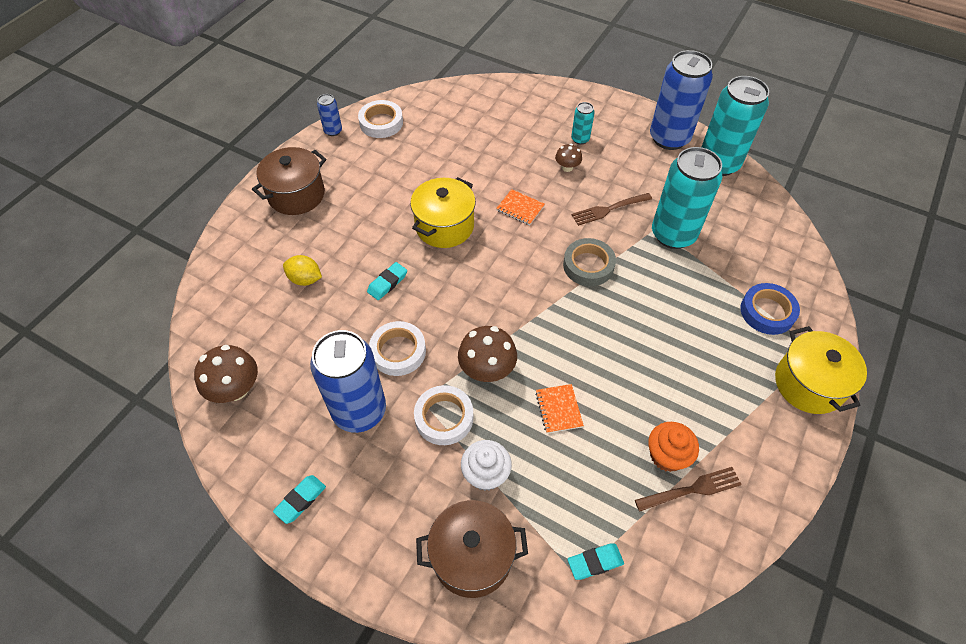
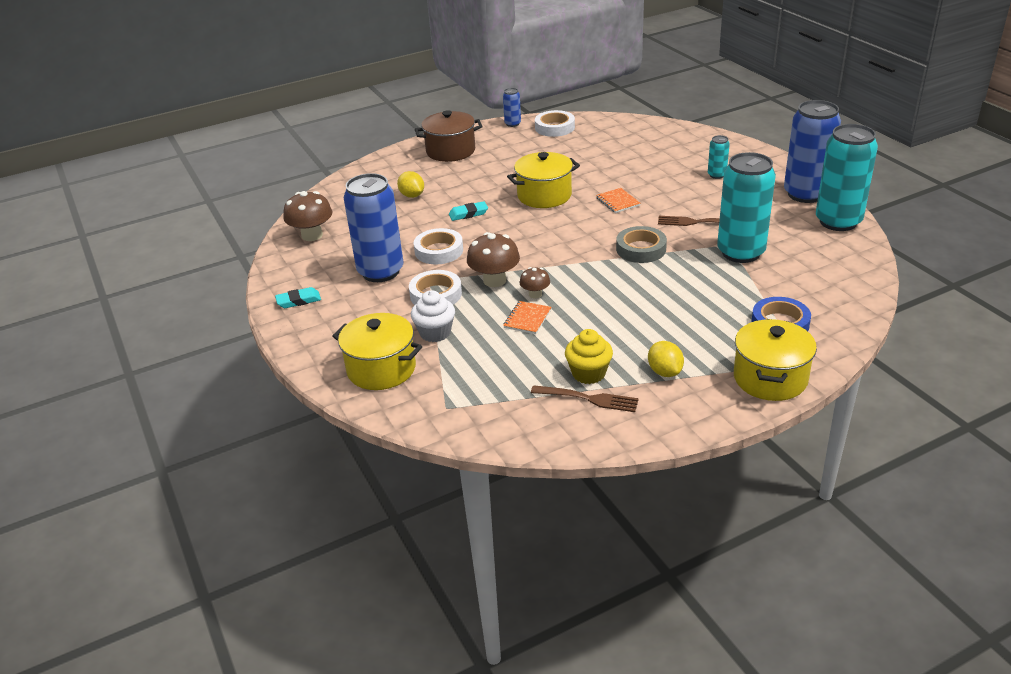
camera: 35 degrees right, 20 degrees down
(472, 556) = (381, 369): brown pot -> yellow pot
(567, 167) = (686, 189): brown mushroom -> brown mushroom (535, 294)
(595, 562) = (467, 406): turquoise eraser -> none
(667, 455) = (588, 373): orange cupcake -> yellow cupcake
(726, 419) = (664, 372): none -> yellow lemon

